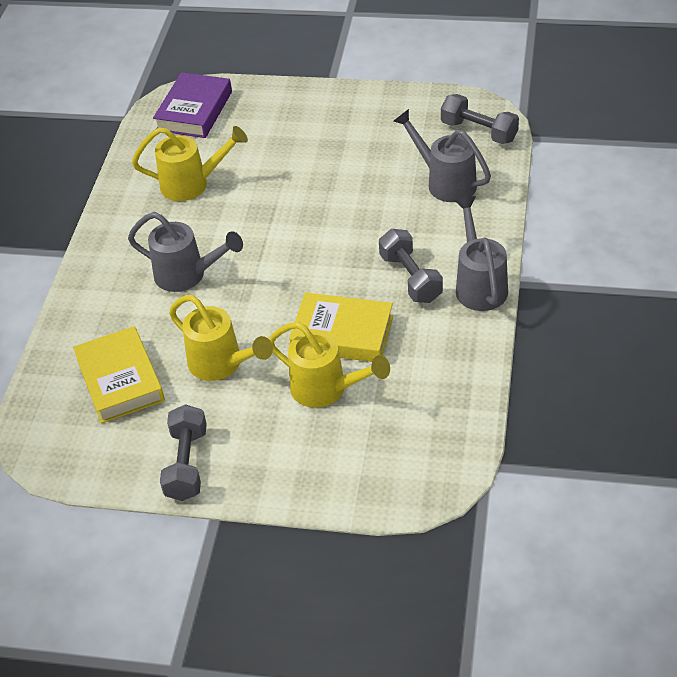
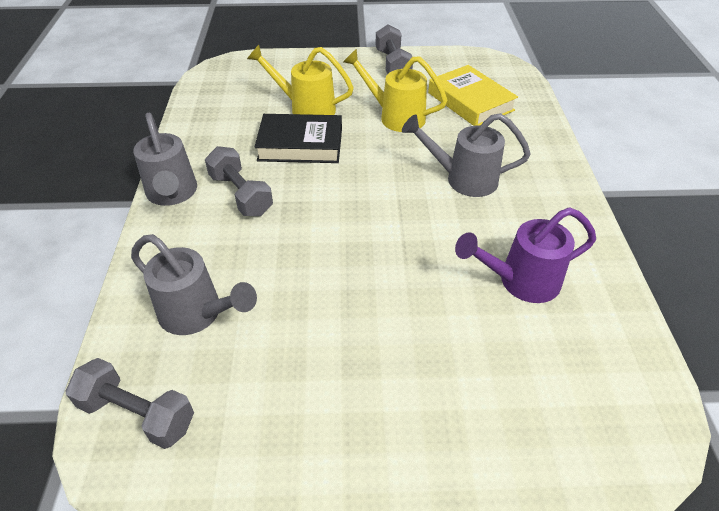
camera: 165 degrees right, 0 degrees up
(192, 184) = (520, 281): yellow watering can -> purple watering can
(194, 111) = (598, 416): purple book -> none
(342, 334) = (300, 144): yellow book -> black book

